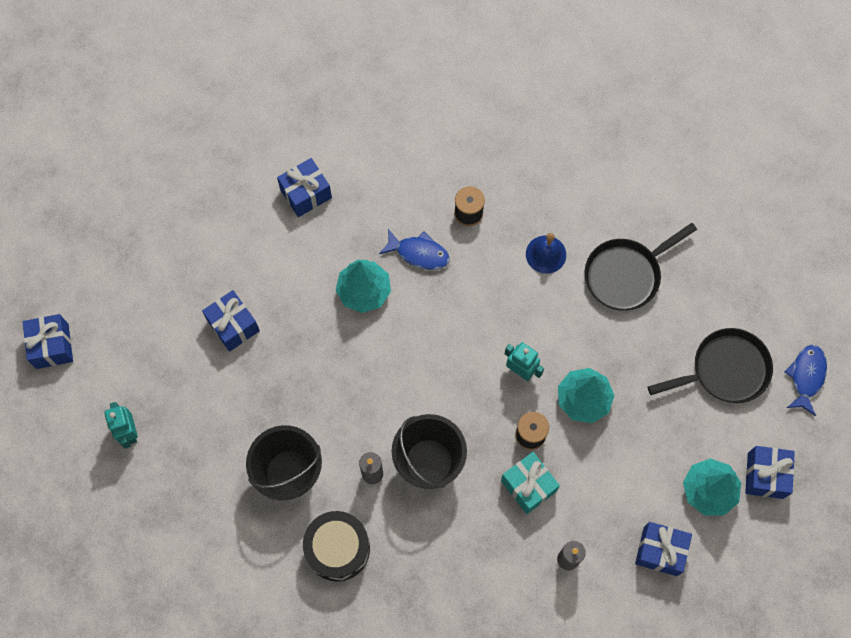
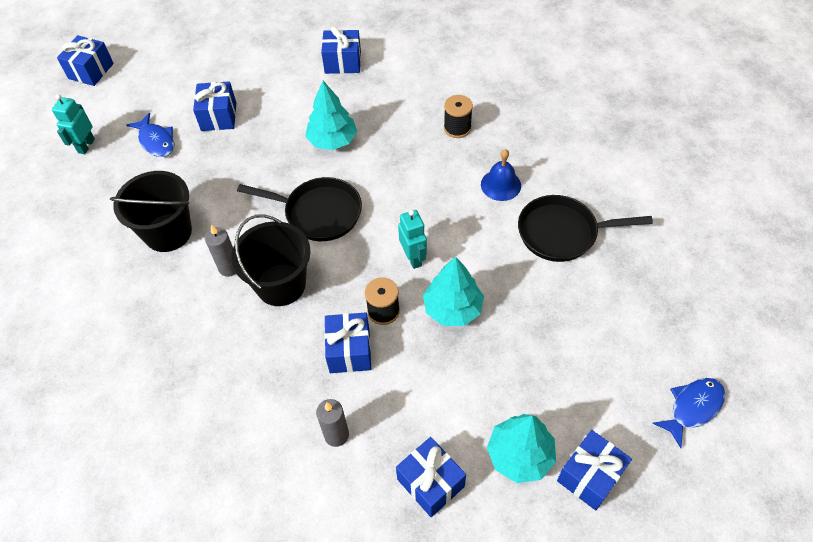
camera: 35 degrees right, 15 degrees down
(338, 548) = (153, 308): black drum -> none
(419, 253) = (396, 136): blue fish -> blue fish (156, 141)
(528, 486) = (349, 351): turquoise gift -> blue gift
(724, 370) = (607, 357): black pan -> black pan (318, 213)

